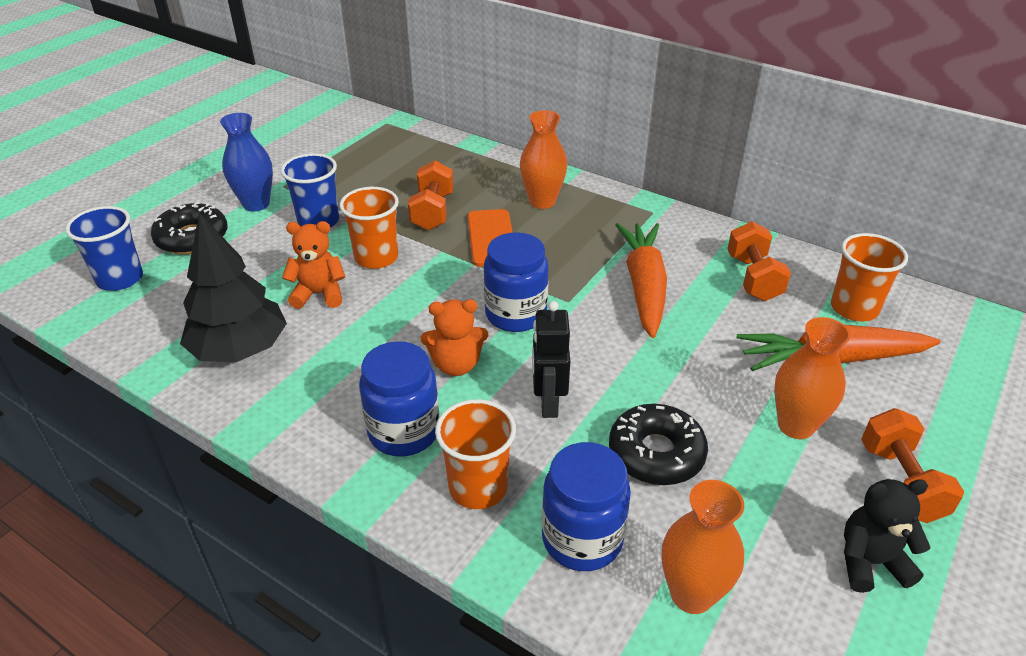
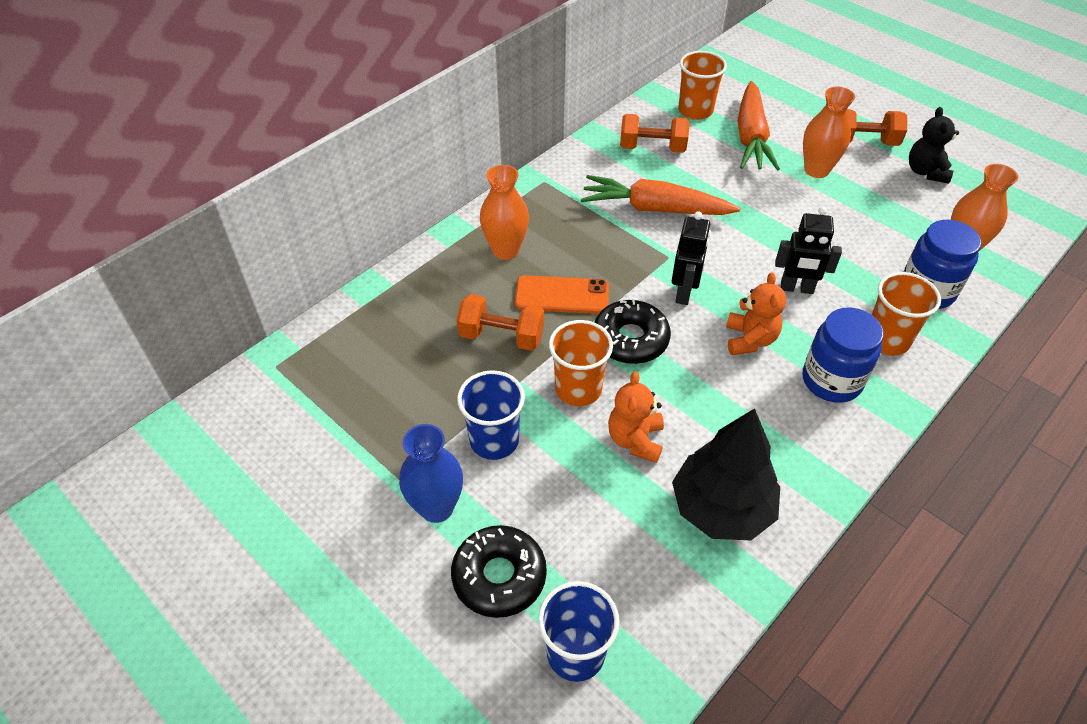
camera: 80 degrees left, 10 degrees up
(515, 314) = (684, 293): blue jar -> black robot
(656, 453) = (846, 240): black donut -> black donut (630, 339)

